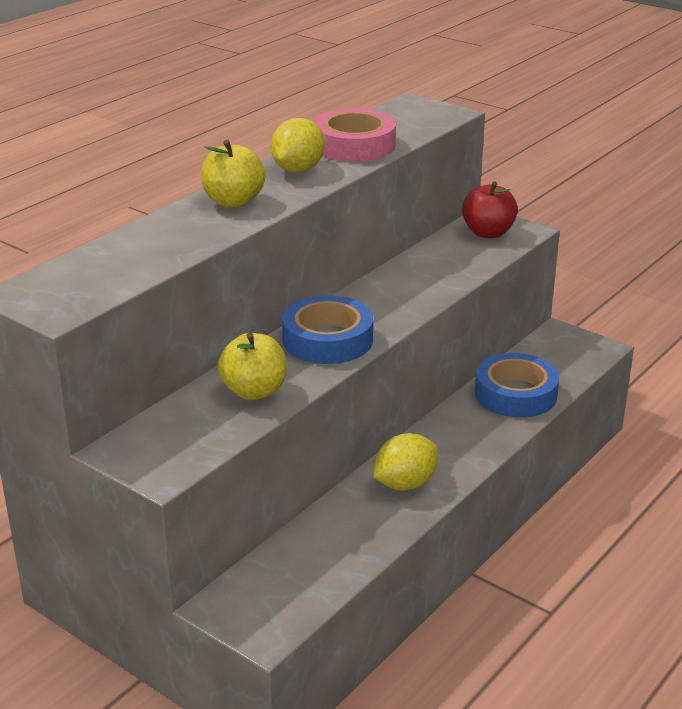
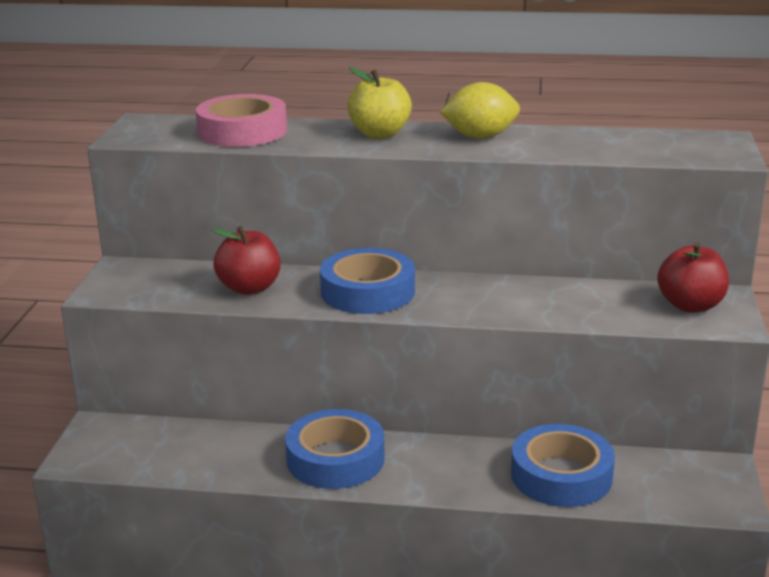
camera: 60 degrees right, 5 degrees down
(254, 391) = (249, 288): yellow apple -> red apple
(354, 145) = (571, 141): pink tape -> pink tape (242, 131)
(405, 484) = (335, 459): yellow lemon -> blue tape

